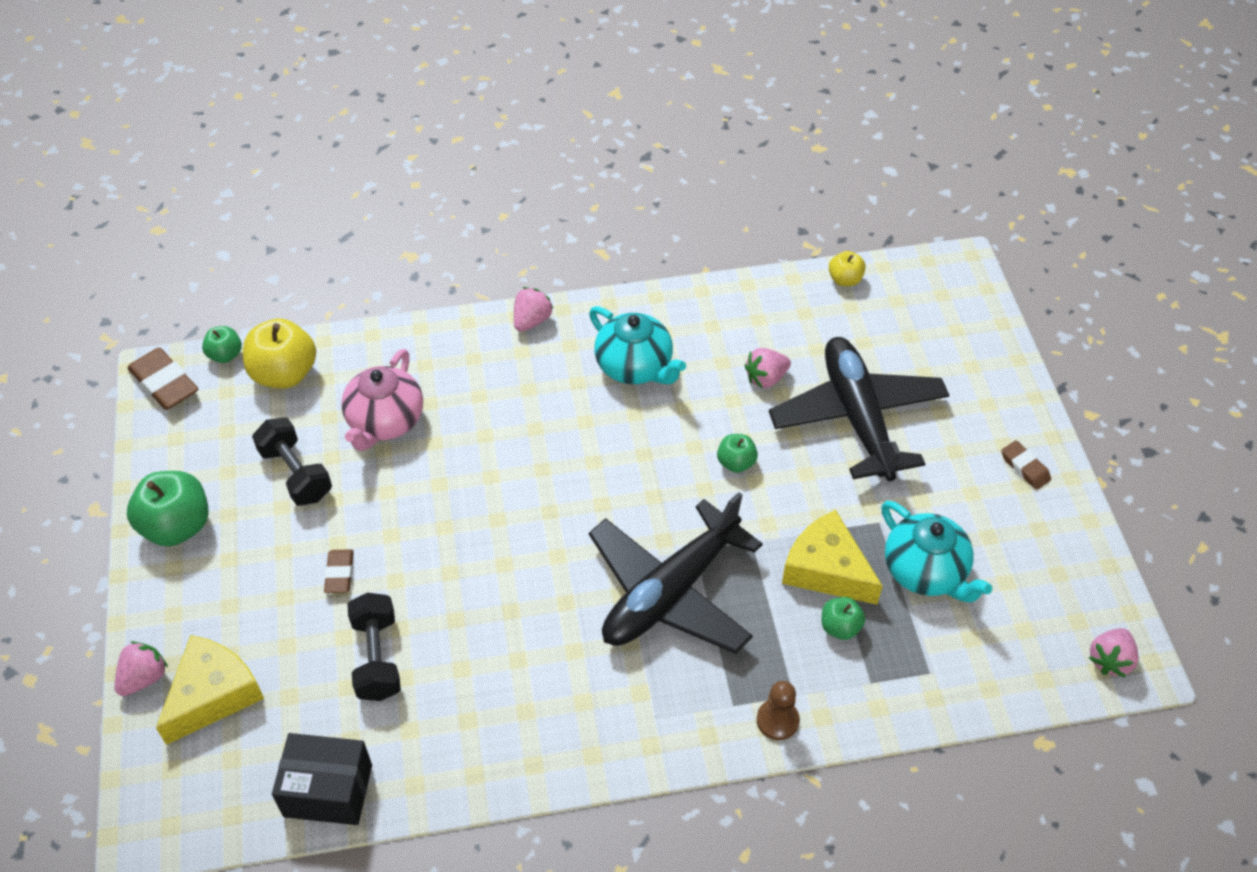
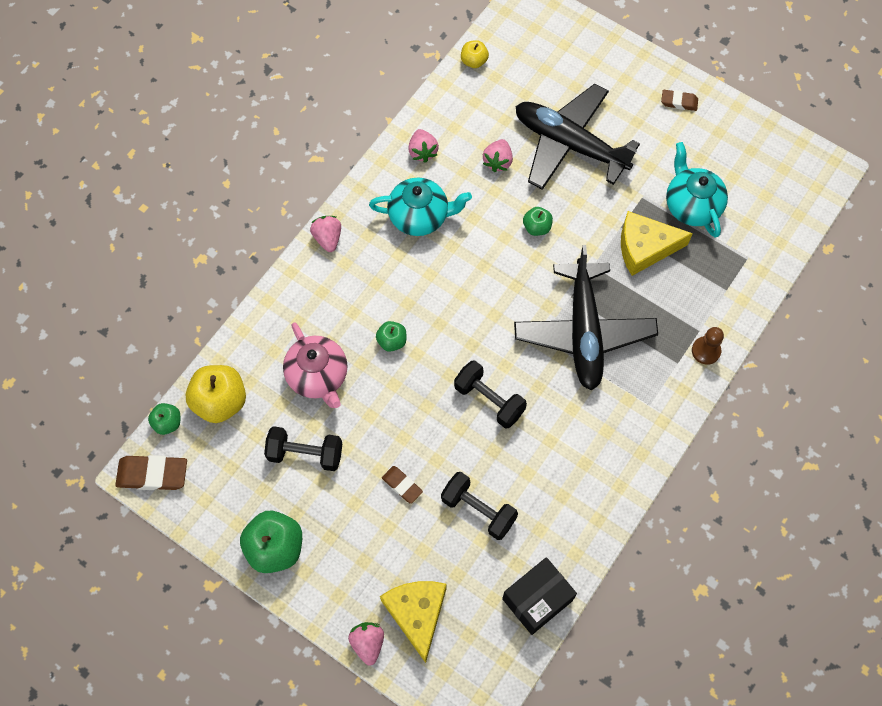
camera: 45 degrees left, 15 degrees up
(506, 572) = (489, 400): none -> black dumbbell
(840, 627) = (683, 273): green apple -> green apple (392, 341)
(926, 572) = (691, 205): turquoise teapot -> turquoise teapot turned 120 degrees counterclockwise
(1110, 660) = (816, 177): pink strawberry -> pink strawberry (422, 152)

